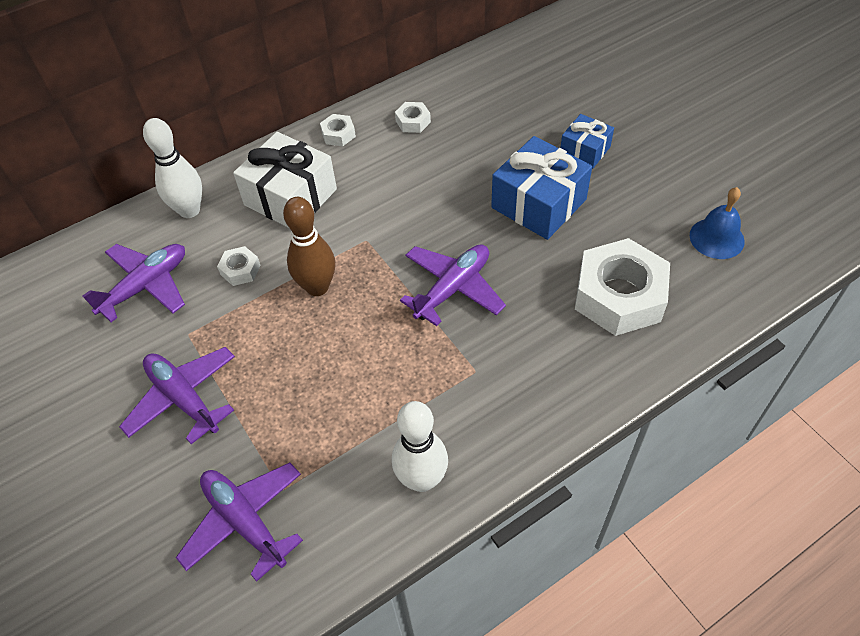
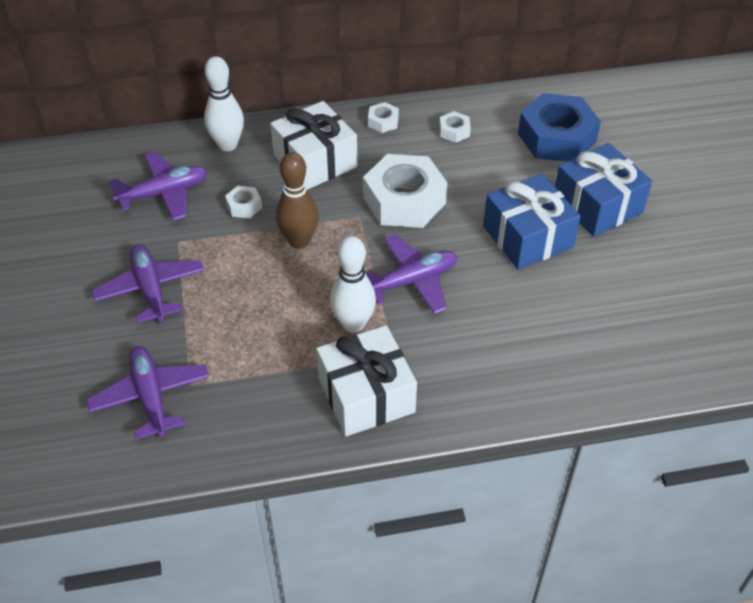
camera: 20 degrees right, 5 degrees down
(422, 479) = (303, 419): white bowling pin -> white bowling pin (353, 324)
(471, 427) = (366, 395): none -> white gift
(512, 97) = (556, 137): none -> blue nut
(585, 150) = (597, 205): blue gift -> blue gift, size x1.74
(619, 296) = (555, 338): white nut -> white nut (404, 200)
(716, 238) = (677, 321): blue bell -> none

